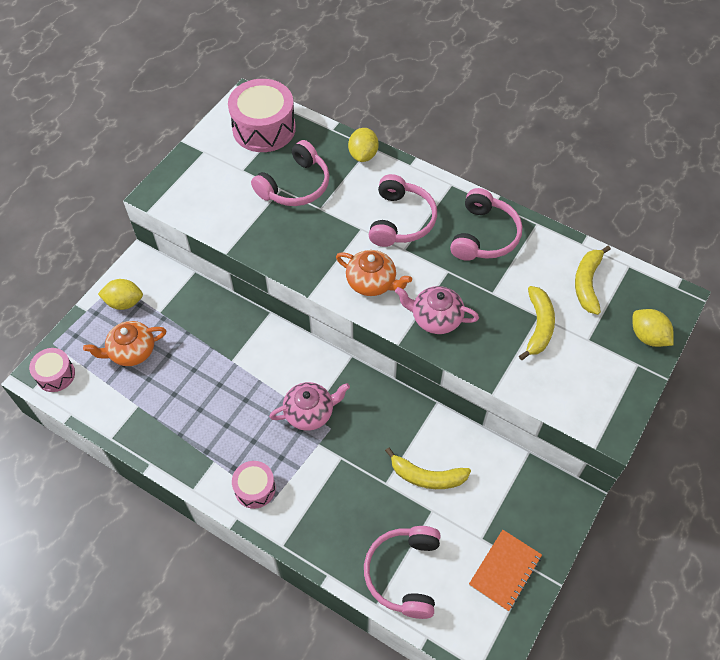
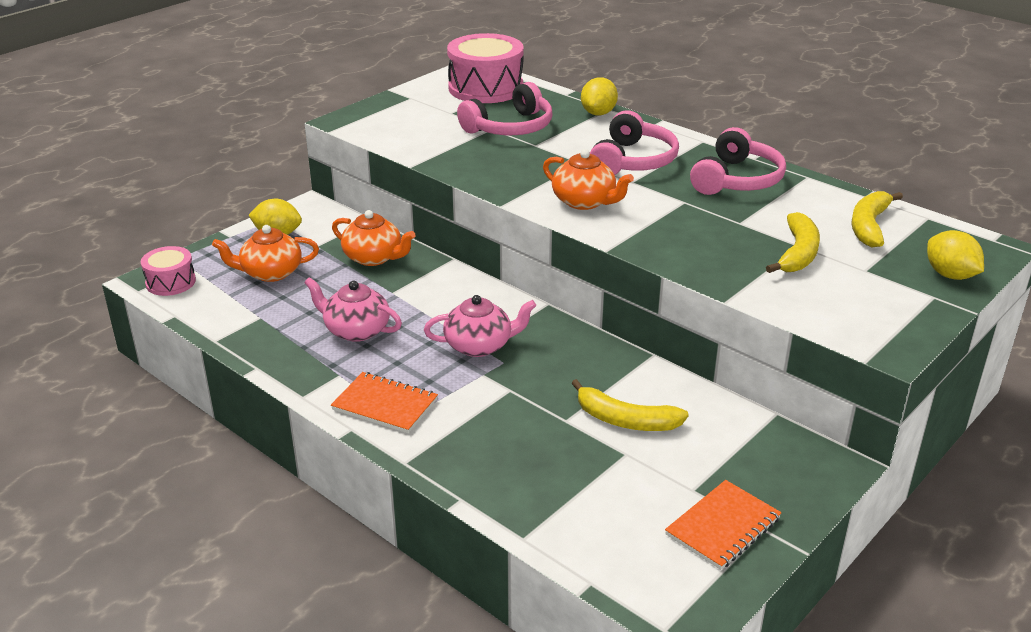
camera: 10 degrees right, 25 degrees down
(208, 320) = (374, 257): none -> orange teapot
(255, 488) = (385, 405): pink drum -> orange notebook
(404, 573) = (571, 511): pink headphones -> none
(435, 318) = (660, 235): pink teapot -> pink teapot (356, 330)

